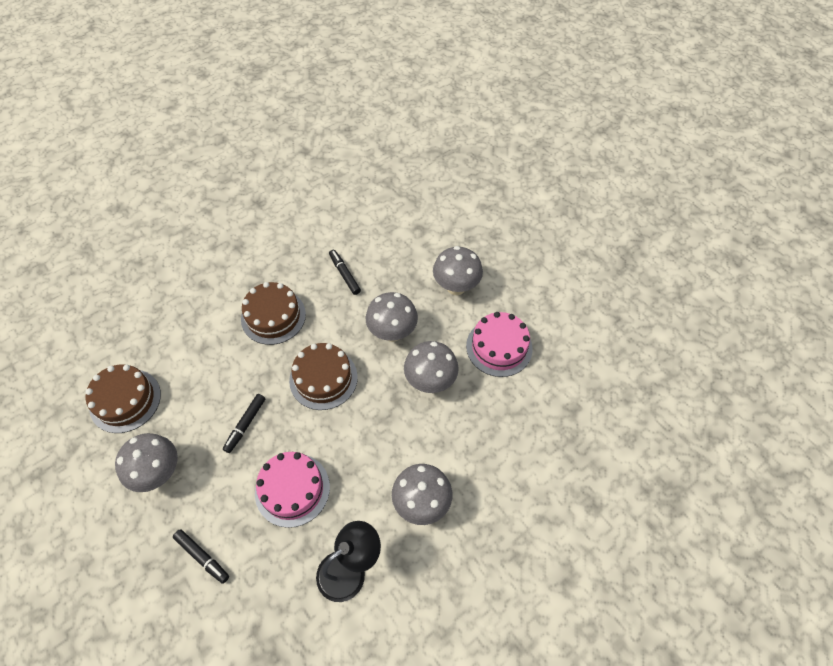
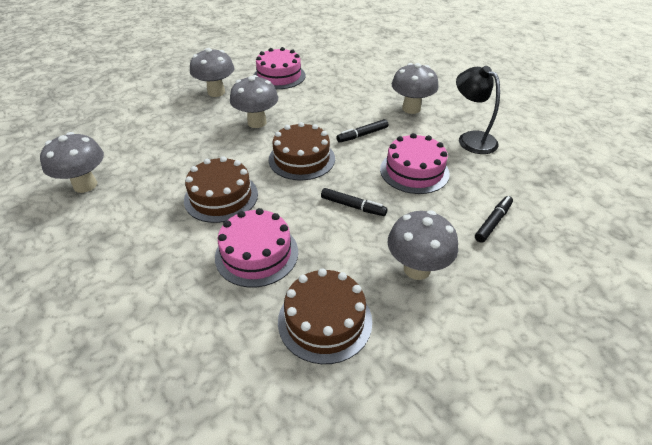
camera: 90 degrees left, 15 degrees down
(200, 350) = (256, 254): none -> pink cake
(344, 274) = (180, 151): black marker -> black marker (362, 135)
(430, 381) = (308, 104): grey mushroom -> grey mushroom (85, 185)

